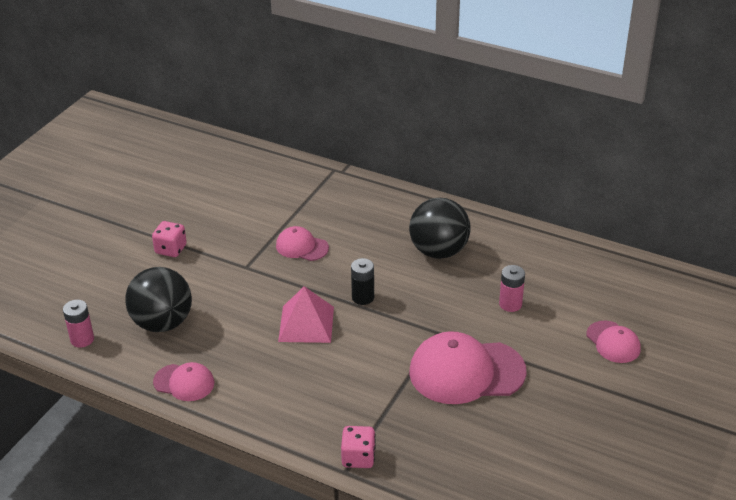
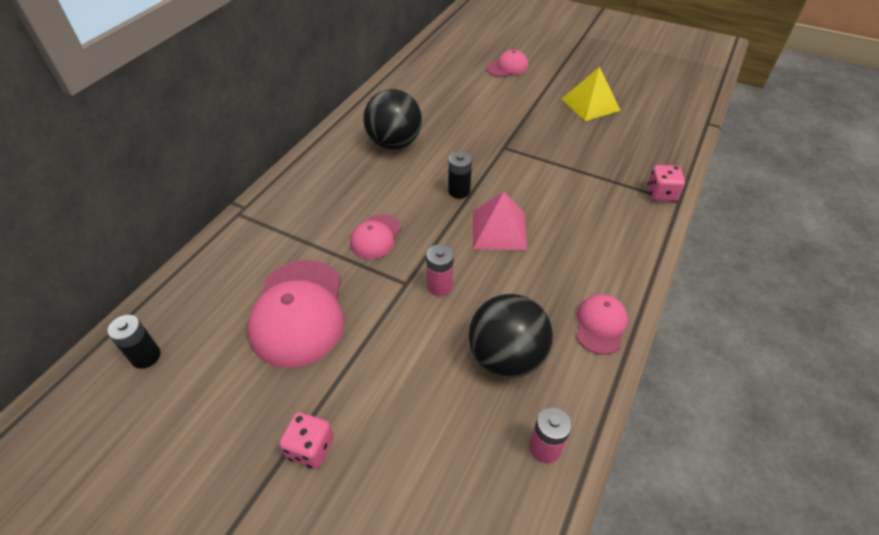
camera: 90 degrees left, 10 degrees up
(171, 249) = (364, 363): pink dice -> pink dice (311, 448)
(195, 153) = (146, 356): none -> black battery
(466, 372) = (549, 134): pink cap -> pink cap (298, 312)
(510, 304) = (467, 108): pink battery -> pink battery (440, 286)
(536, 417) = (590, 104): none -> yellow pyramid

